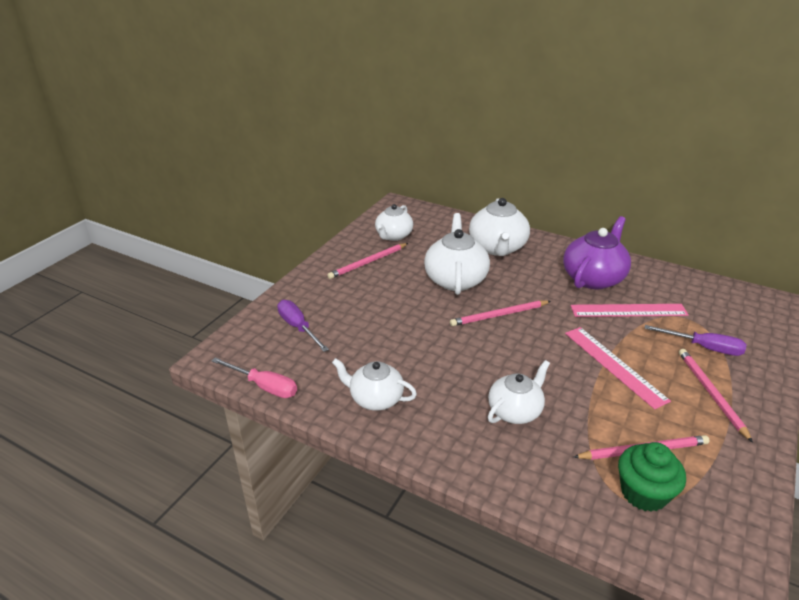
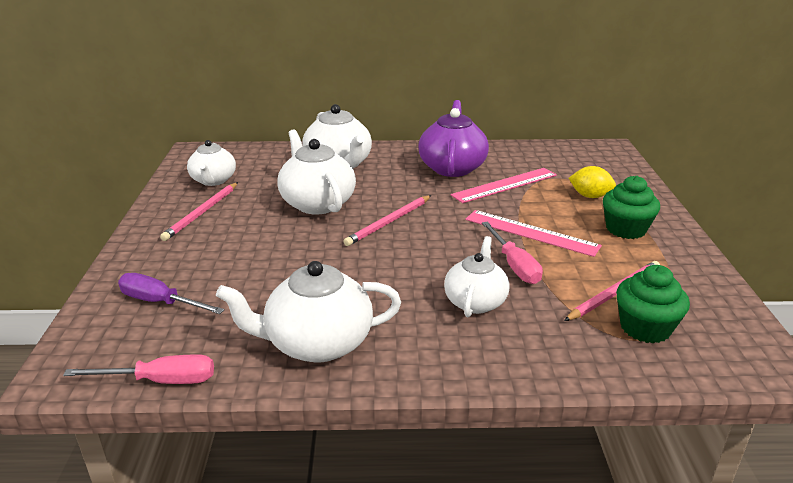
camera: 30 degrees left, 5 degrees down
(375, 399) = (317, 343): white teapot -> white teapot, size x1.52
(573, 391) = (514, 265): none -> pink screwdriver
(704, 347) = (590, 196): purple screwdriver -> yellow lemon
(711, 393) = (625, 229): pink pencil -> green cupcake

